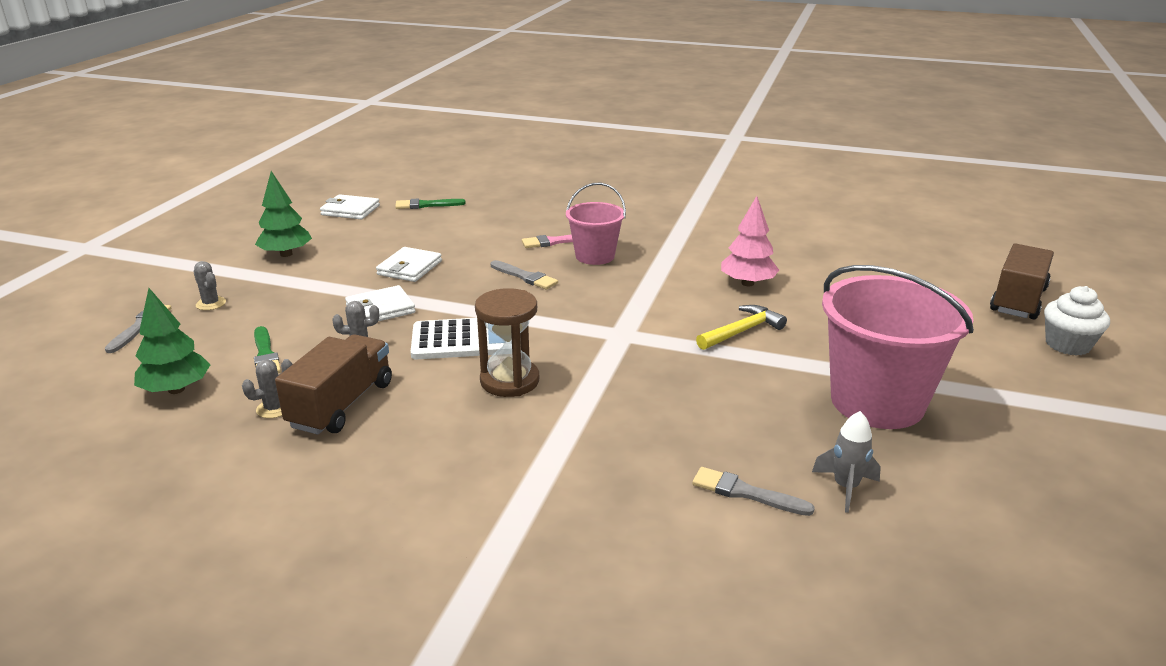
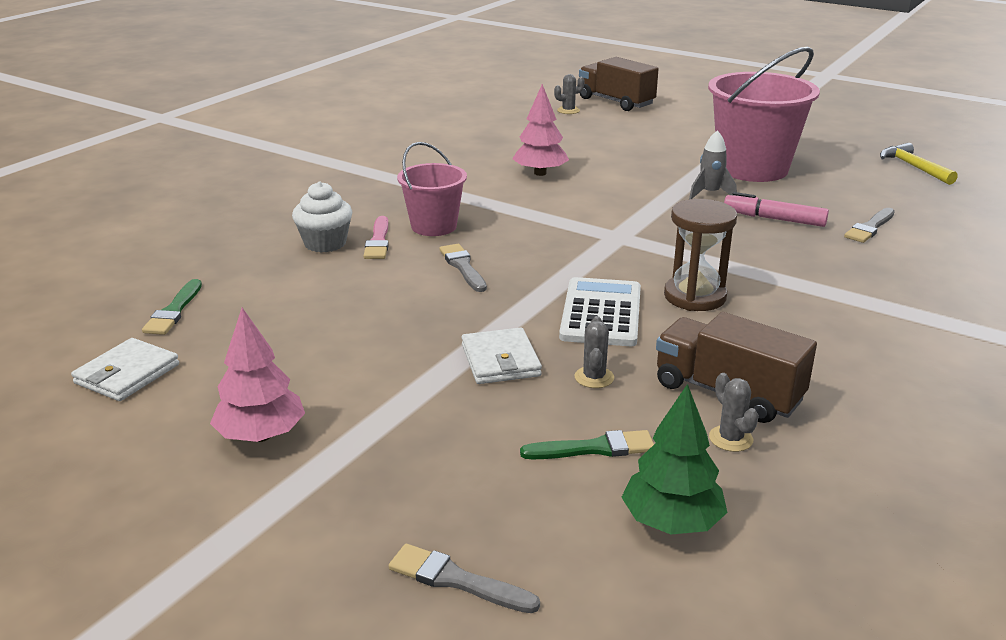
camera: 75 degrees left, 0 degrees up
(211, 304) = (407, 506): grey cactus -> grey cactus (568, 110)
(286, 254) = (261, 435): green tree -> pink tree
(409, 268) = (388, 335): white wallet -> none
(525, 277) = (463, 267): grey brush -> grey brush turned 75 degrees counterclockwise
(725, 421) = (774, 219): none -> pink marker
(742, 331) = (630, 190): yellow hammer -> yellow hammer (913, 167)
(845, 487) = (860, 198): grey rocket -> grey rocket (710, 194)
(1067, 345) = (685, 105): white cupcake -> white cupcake (325, 243)

